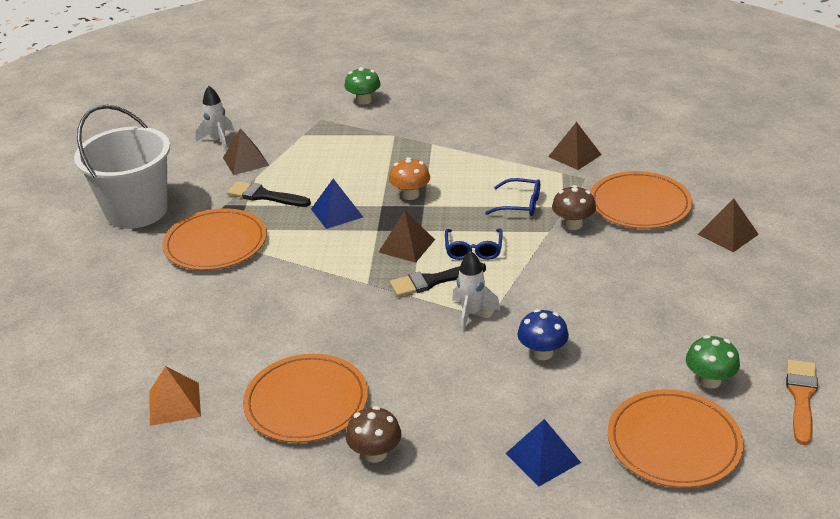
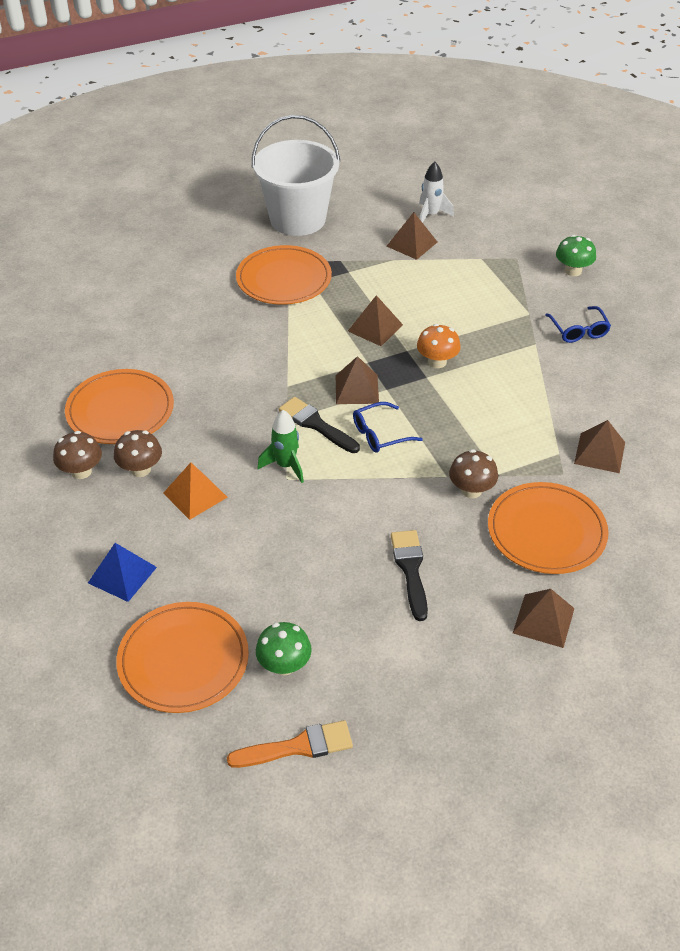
camera: 60 degrees right, 10 degrees up
(174, 403) = (84, 343): orange pyramid -> orange pyramid (195, 495)
(264, 196) = (369, 276): black brush -> black brush (410, 570)
(336, 213) = (375, 328): blue pyramid -> brown pyramid
(405, 408) = (140, 469): none -> brown mushroom
(471, 313) = (286, 465): white rocket -> green rocket
(520, 204) = (477, 441): blue glasses -> blue glasses (578, 330)
(542, 353) = (258, 531): blue mushroom -> none

